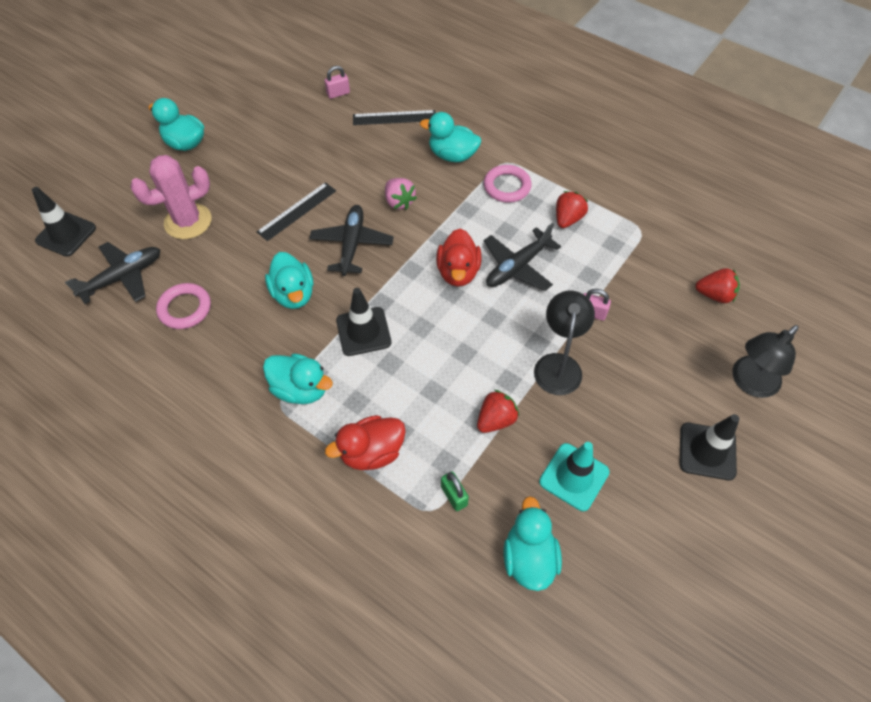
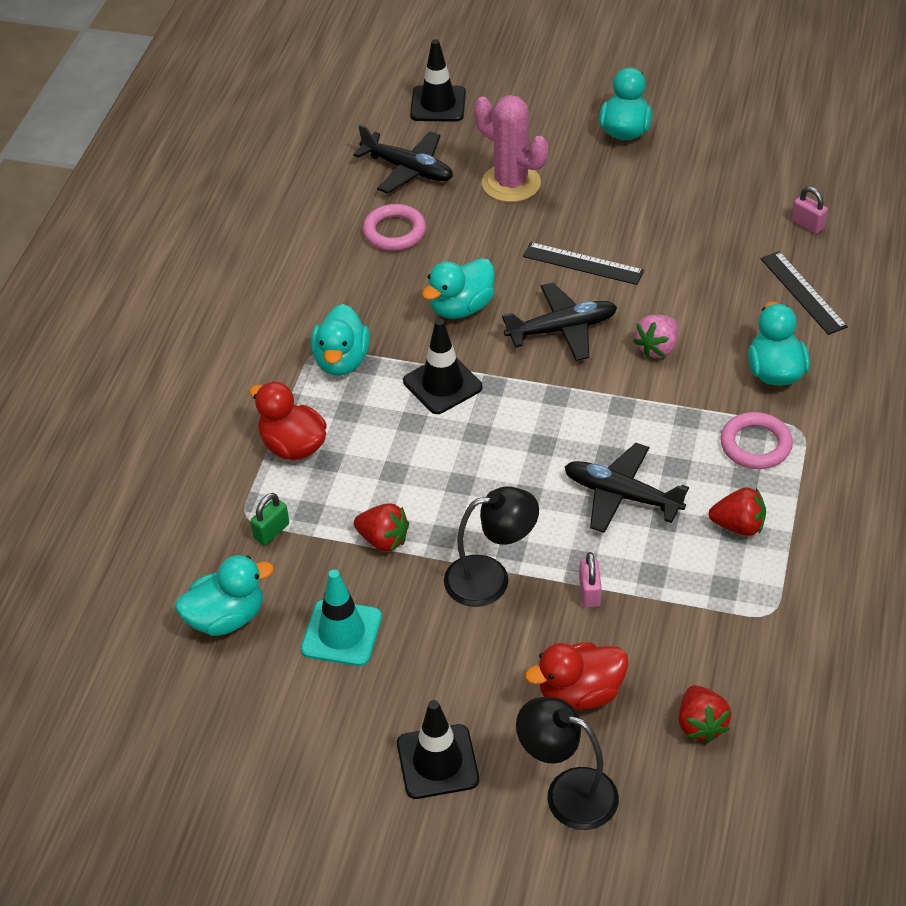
camera: 70 degrees right, 10 degrees down
(458, 272) = (578, 440): red duck -> red duck (580, 693)

